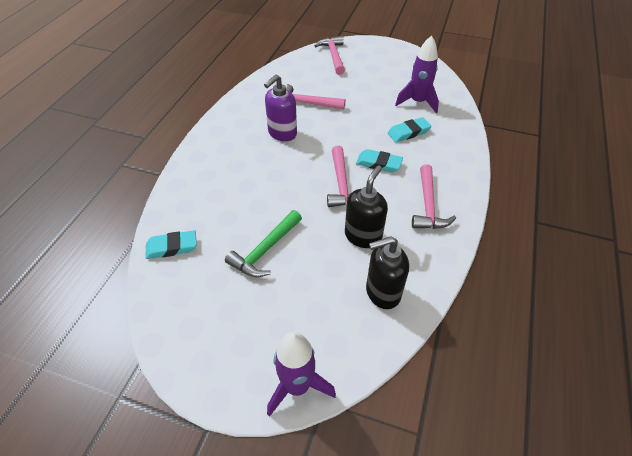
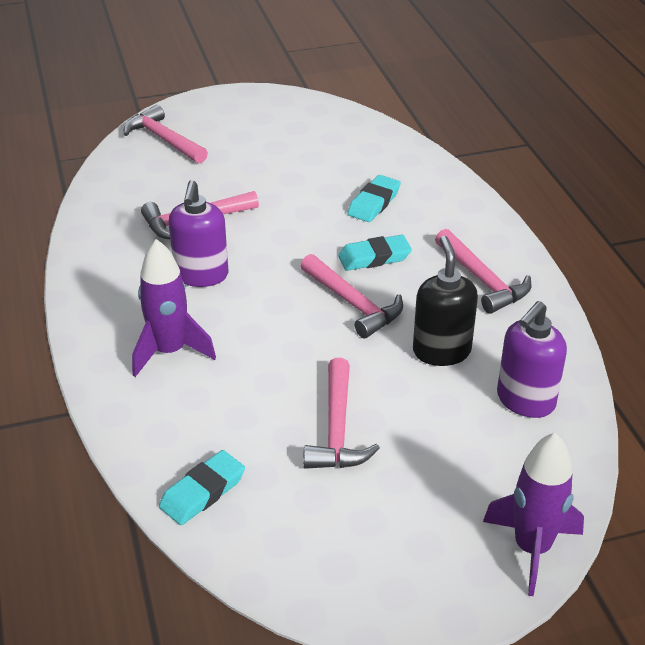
camera: 35 degrees left, 10 degrees down
(265, 250) = (337, 429): green hammer -> pink hammer
(382, 292) = (525, 401): black soap dispenser -> purple soap dispenser
(417, 102) = (348, 159): purple rocket -> purple rocket (170, 352)

